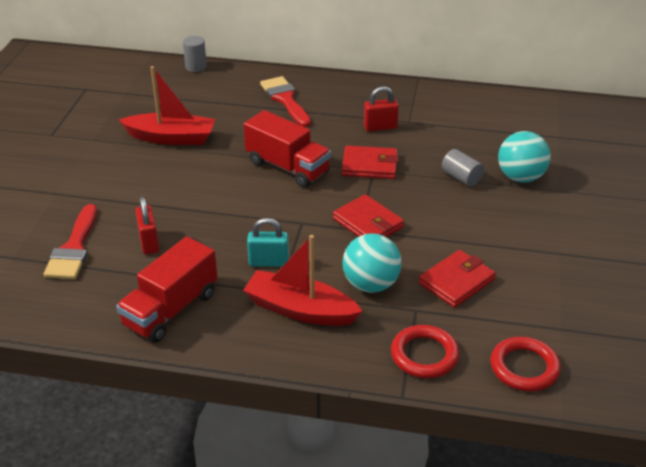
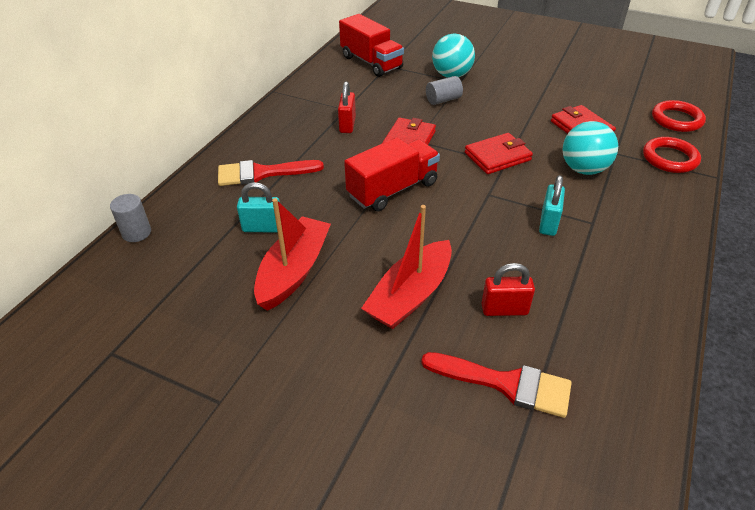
camera: 75 degrees left, 5 degrees up
(171, 309) = (621, 301): red truck -> red truck (371, 62)
(216, 114) = (262, 228): none -> turquoise padlock
(300, 310) = (618, 213): red boat -> red boat (410, 295)

